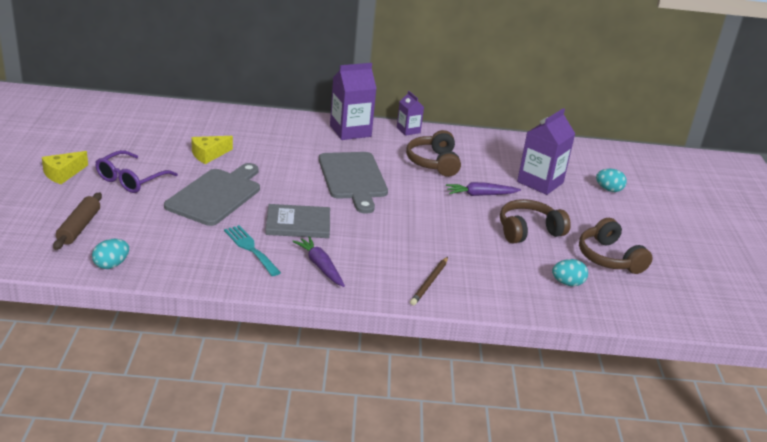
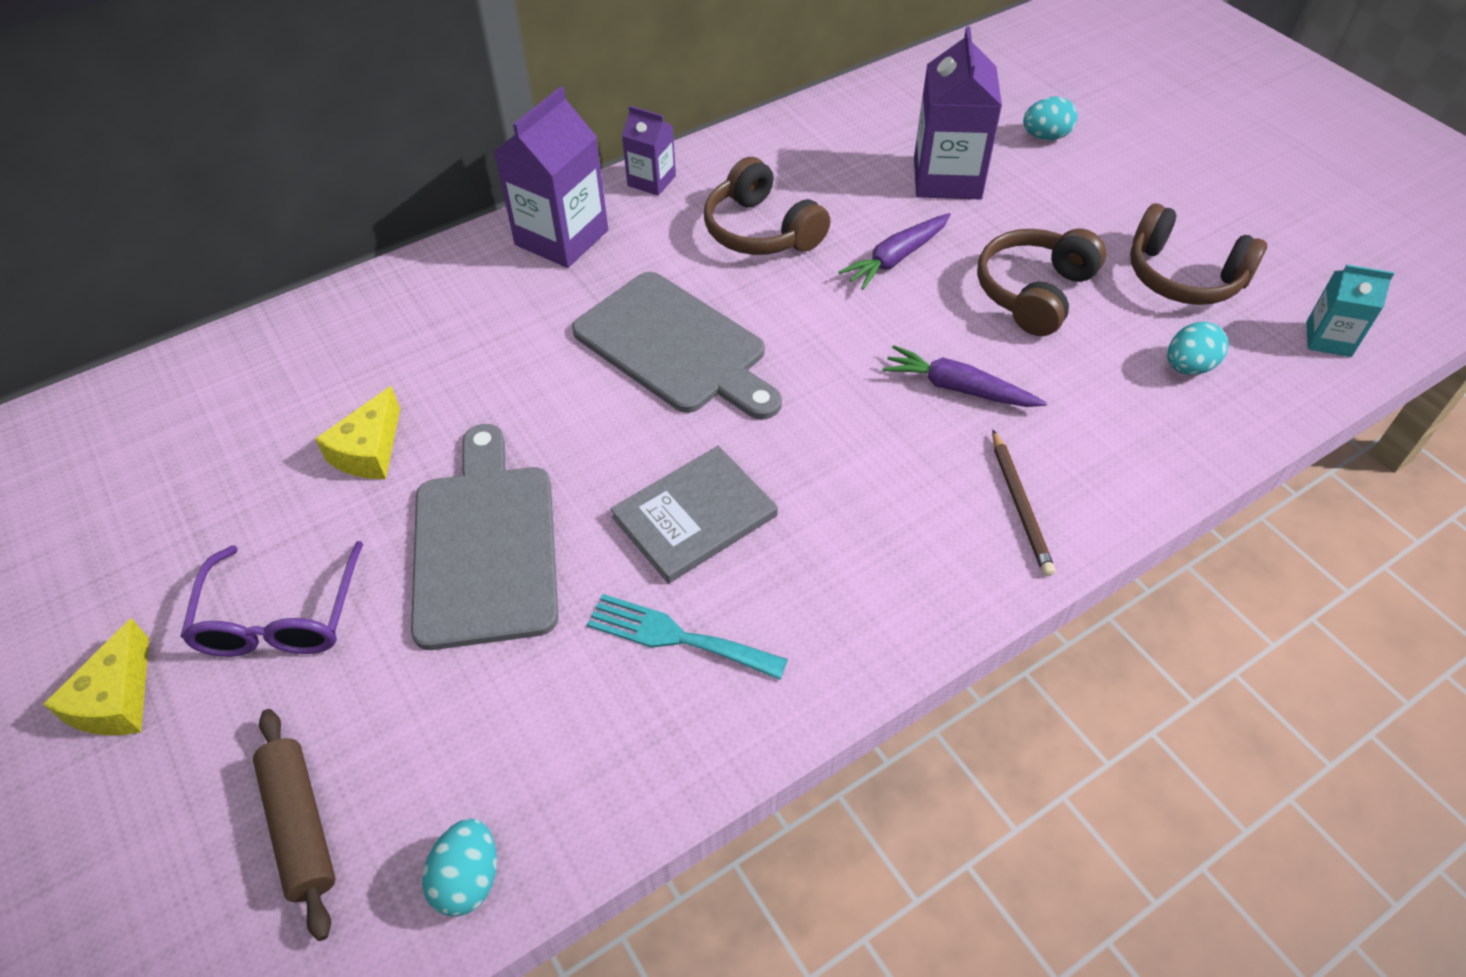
camera: 30 degrees left, 20 degrees up
(320, 266) = (829, 593): purple carrot -> purple carrot (958, 388)
(653, 308) = (1328, 339): none -> turquoise carton

